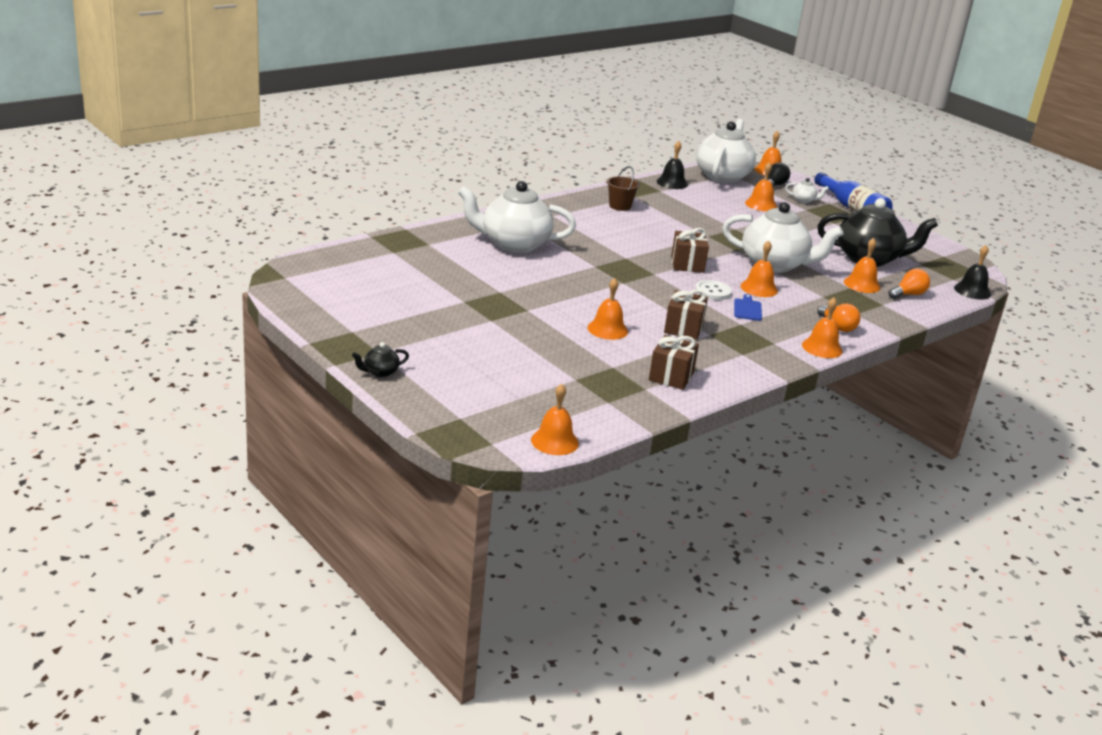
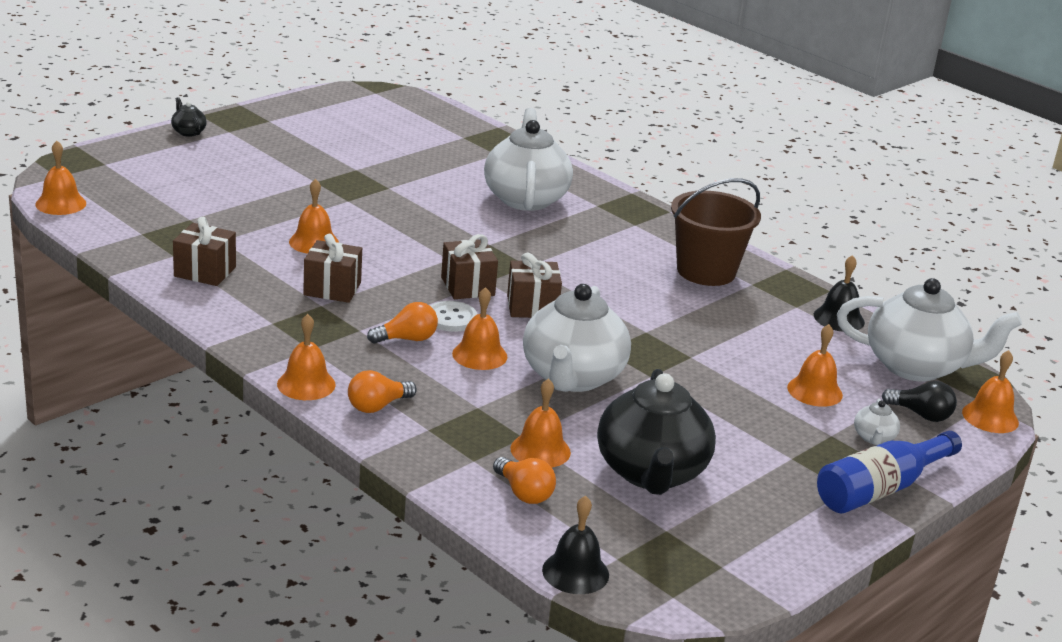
camera: 85 degrees right, 0 degrees up
(620, 206) = (706, 271): brown bucket -> brown bucket, size x1.83
(664, 281) = (467, 286): none -> brown gift
(747, 309) = (407, 339): blue cutting board -> orange light bulb

